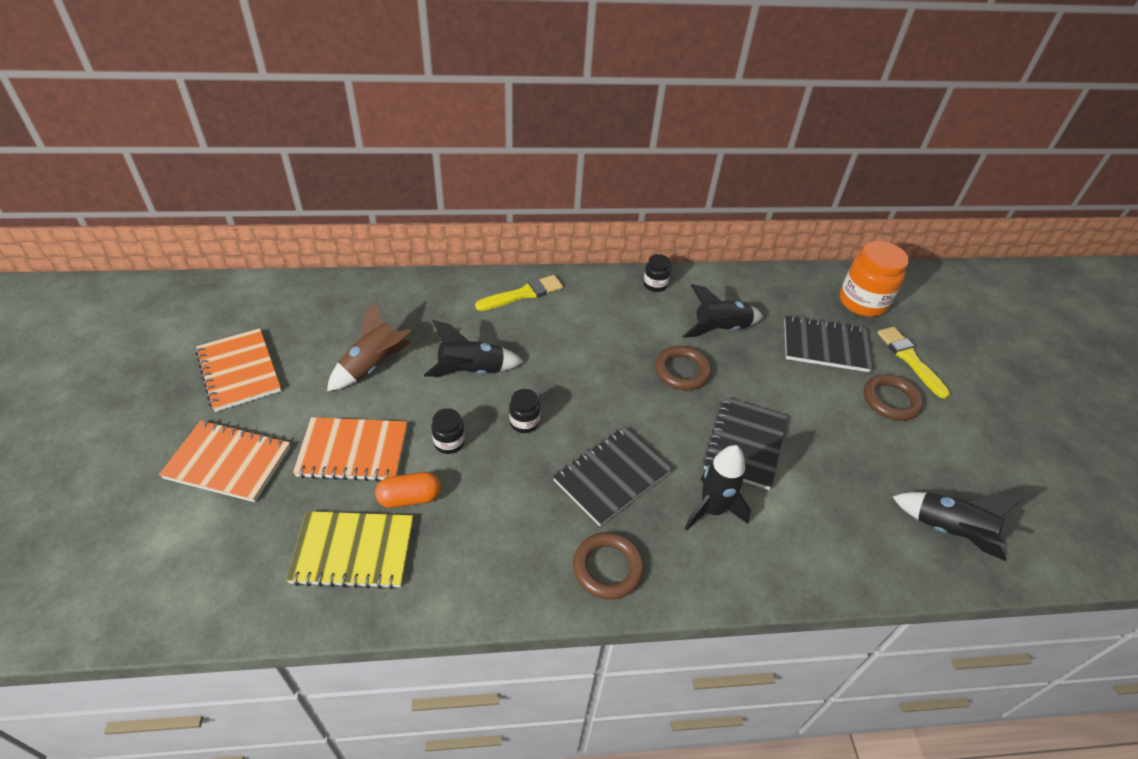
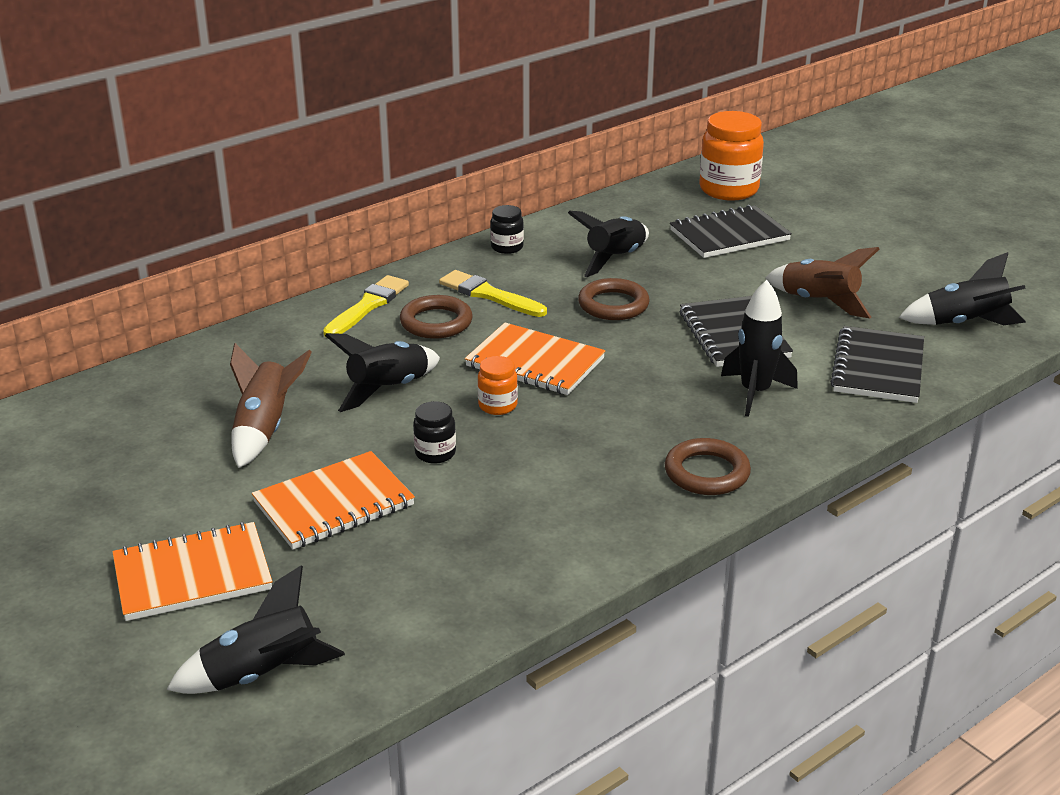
camera: 30 degrees left, 15 degrees down
(186, 571) = (262, 674): none -> black rocket
(239, 371) = (96, 499): orange notebook -> orange notebook (535, 363)
(353, 551) = (436, 575): yellow notebook -> none
(410, 498) = (446, 511): orange capsule -> none
(524, 422) = (497, 406): black jar -> orange jar
(611, 476) = (635, 409): black notebook -> black notebook (878, 368)
(840, 446) = (819, 302): none -> brown rocket
(890, 400) = (828, 253): brown ring -> brown ring (436, 322)
(910, 359) = (815, 217): yellow brush -> yellow brush (489, 295)

